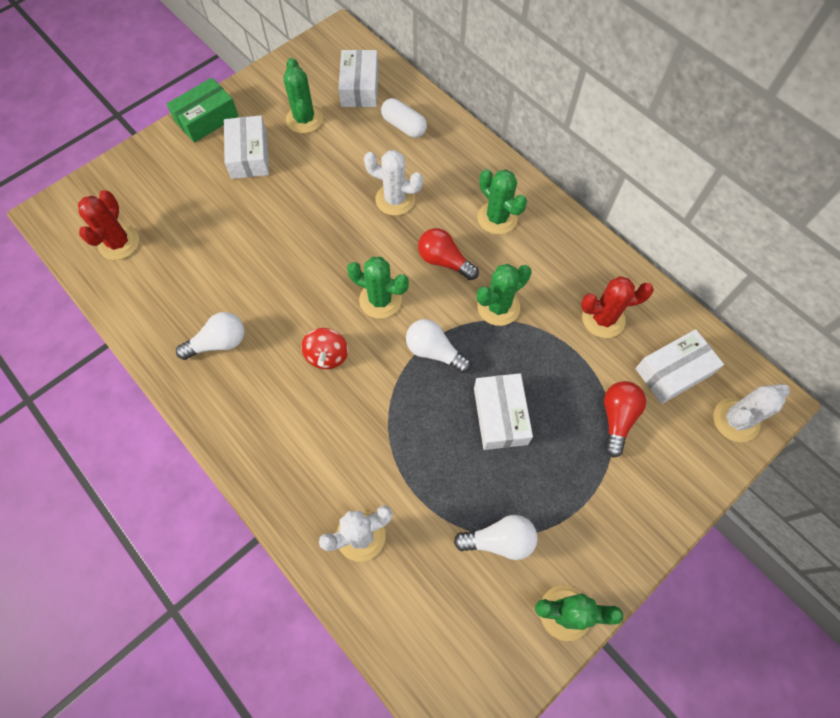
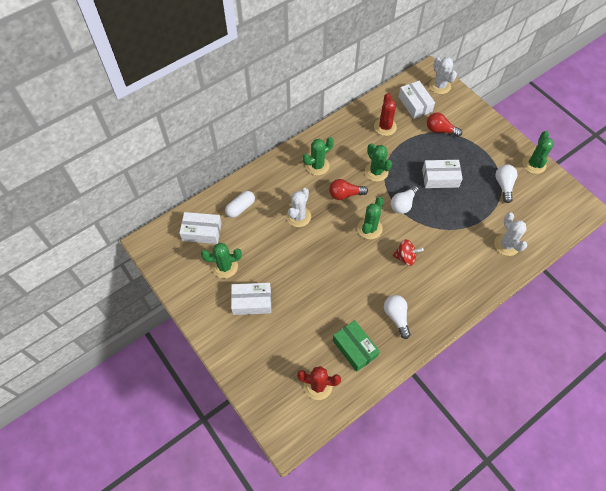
camera: 85 degrees left, 5 degrees down
(207, 118) = (213, 331): green box -> green box (355, 348)
(444, 261) = (345, 194): red light bulb -> red light bulb turned 45 degrees clockwise

